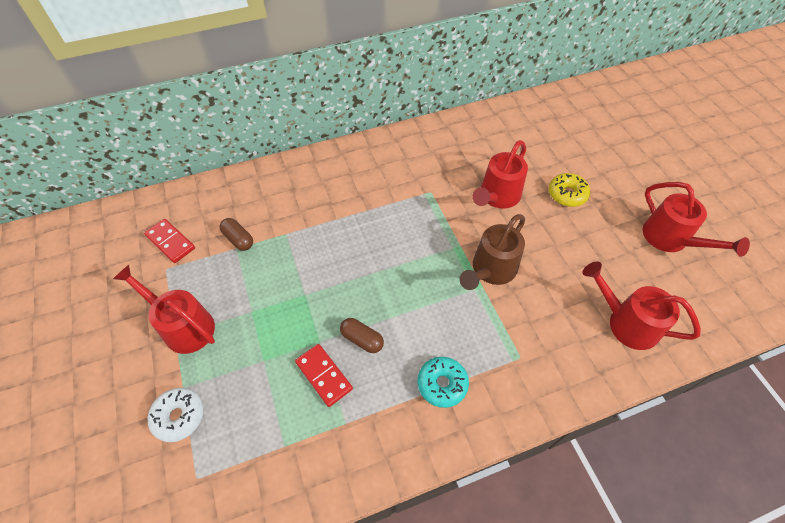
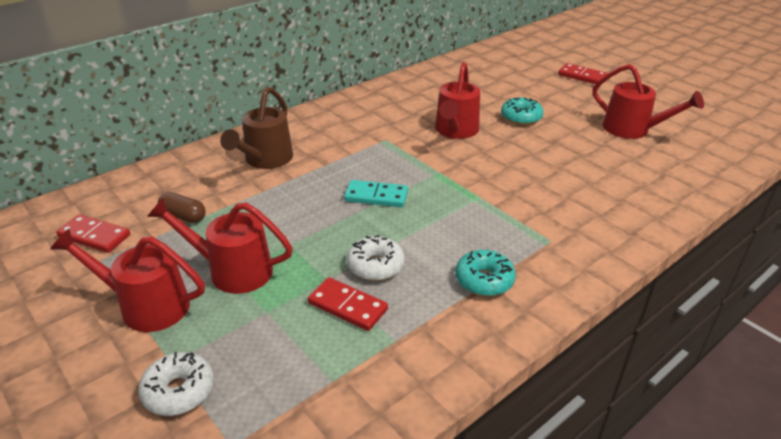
camera: 20 degrees left, 20 degrees down
(362, 339) = (375, 266): brown capsule -> white donut
(394, 260) = (376, 196): none -> turquoise domino
(490, 270) = (481, 184): brown watering can -> brown watering can (265, 160)
(567, 194) = (521, 117): yellow donut -> turquoise donut
(625, 322) = (632, 193): red watering can -> red watering can (231, 270)
(657, 151) = (582, 76): none -> red domino

